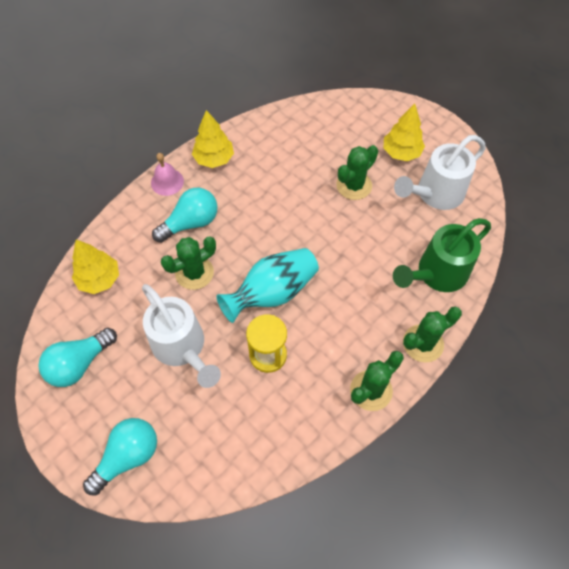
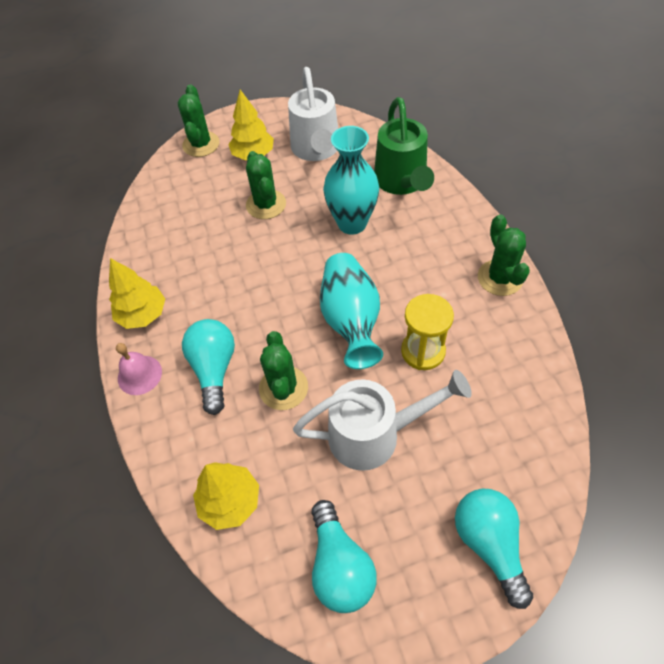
camera: 60 degrees left, 5 degrees down
(368, 254) = (352, 223): none -> turquoise vase
(423, 343) = (468, 220): green cactus -> green cactus (201, 144)

